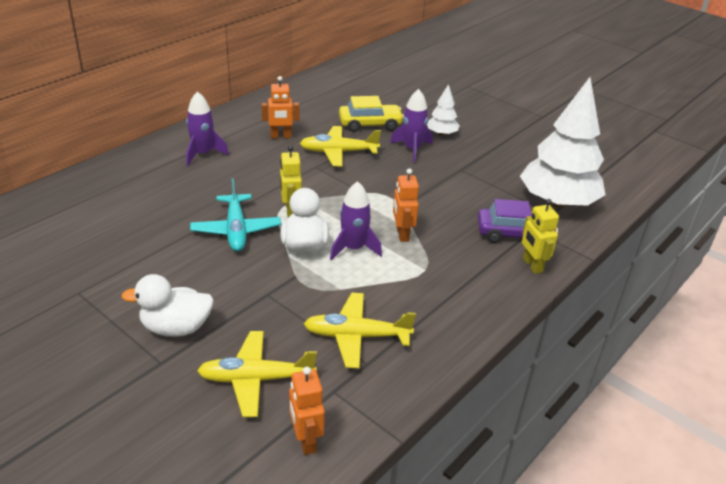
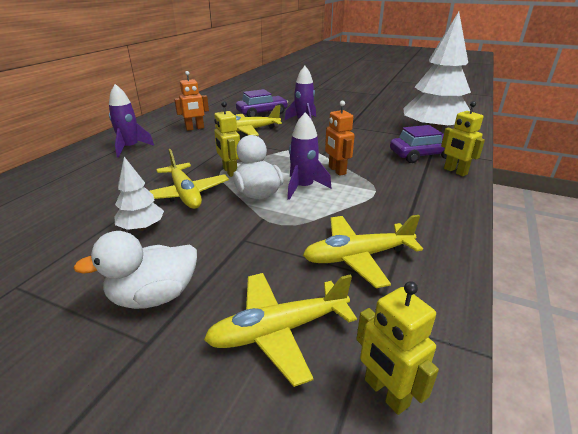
camera: 15 degrees left, 5 degrees down
(236, 230) = (185, 194): turquoise plane -> yellow plane
(305, 440) = (385, 393): orange robot -> yellow robot
(370, 124) = (262, 113): yellow car -> purple car
(441, 134) = (318, 111): white tree -> white tree (142, 227)

